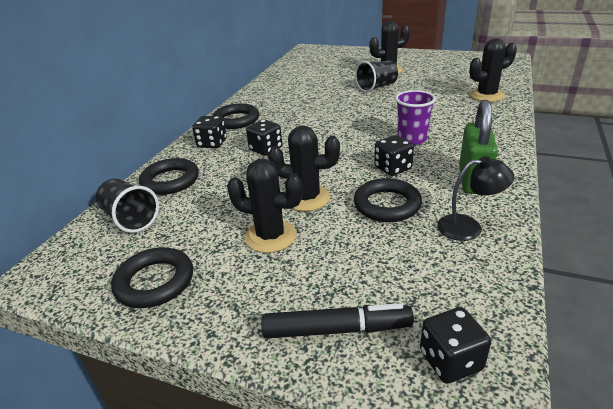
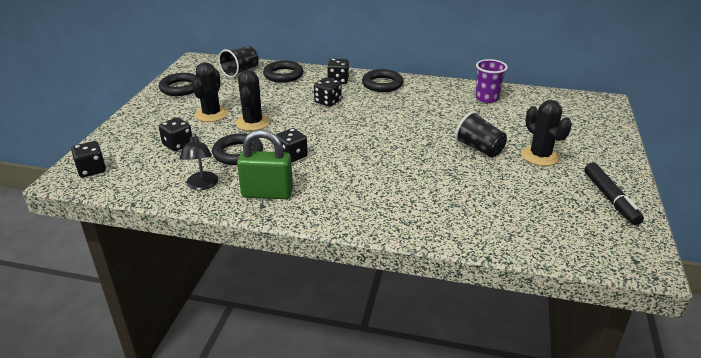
camera: 80 degrees right, 0 degrees up
(336, 330) = (126, 138): black marker -> black marker (610, 199)
(362, 261) = (178, 145): none -> black dice
(412, 139) = (346, 167): purple cup -> purple cup (487, 98)
(486, 95) = (470, 223): black cactus -> none

